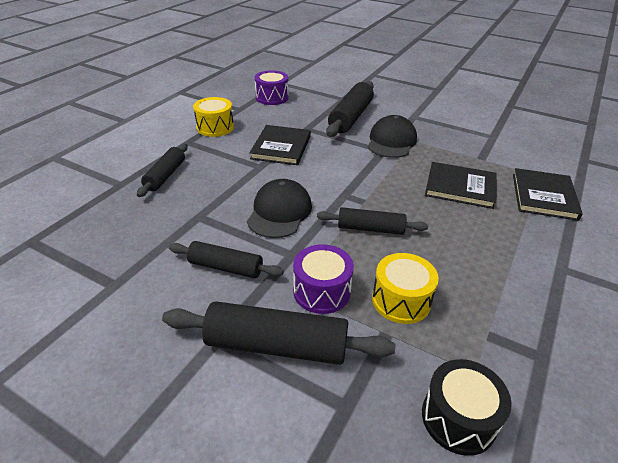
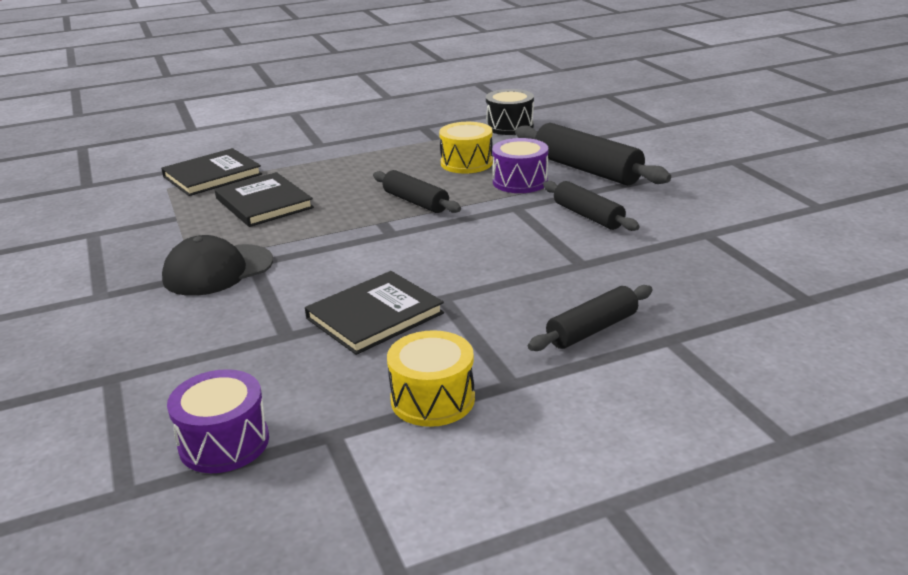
camera: 140 degrees left, 10 degrees down
(279, 212) = (485, 240): black cap -> none
(350, 117) = (185, 330): black rolling pin -> none

